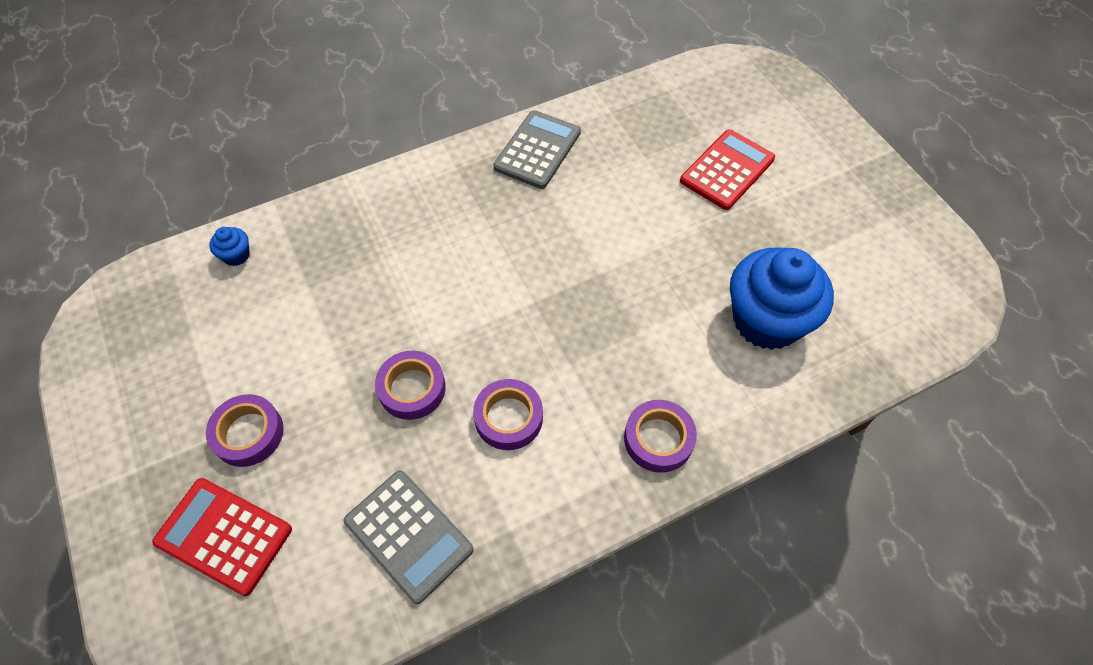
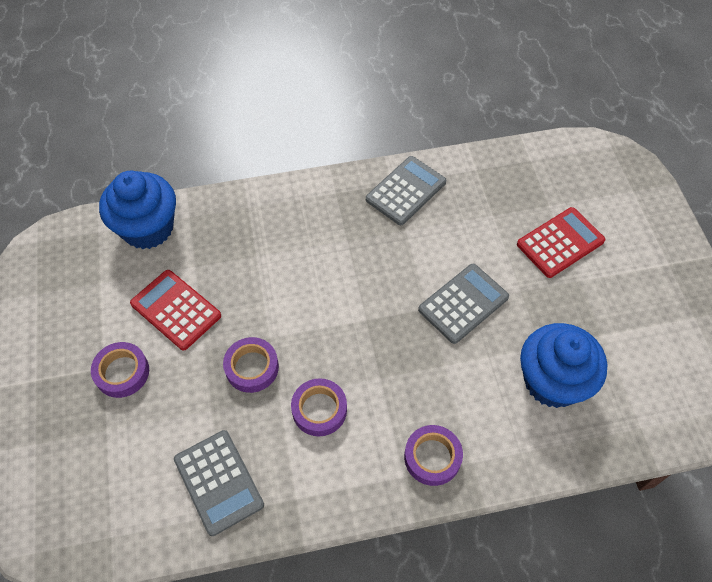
camera: 15 degrees right, 0 degrees up
(224, 536) = (86, 446): red calculator -> red calculator (176, 310)
(236, 255) = (148, 228): blue cupcake -> blue cupcake, size x2.47
(640, 258) = (463, 303): none -> grey calculator

